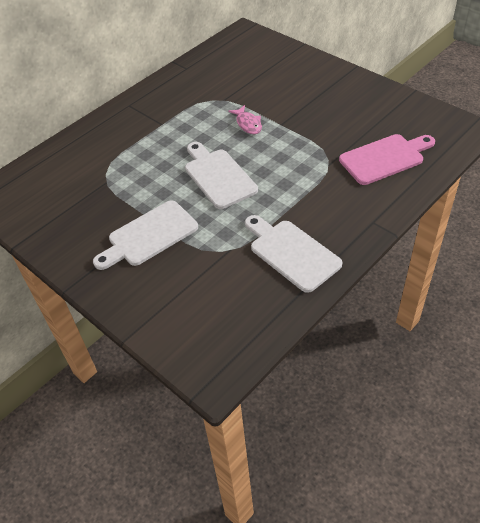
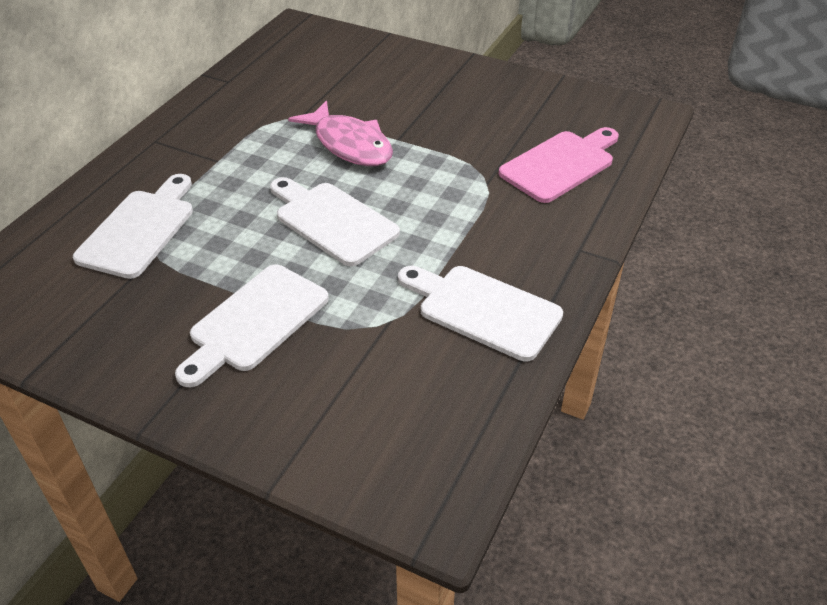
camera: 20 degrees left, 5 degrees down
(101, 164) = (139, 230): none -> white cutting board
(248, 124) = (350, 144): pink fish -> pink fish, size x1.77

